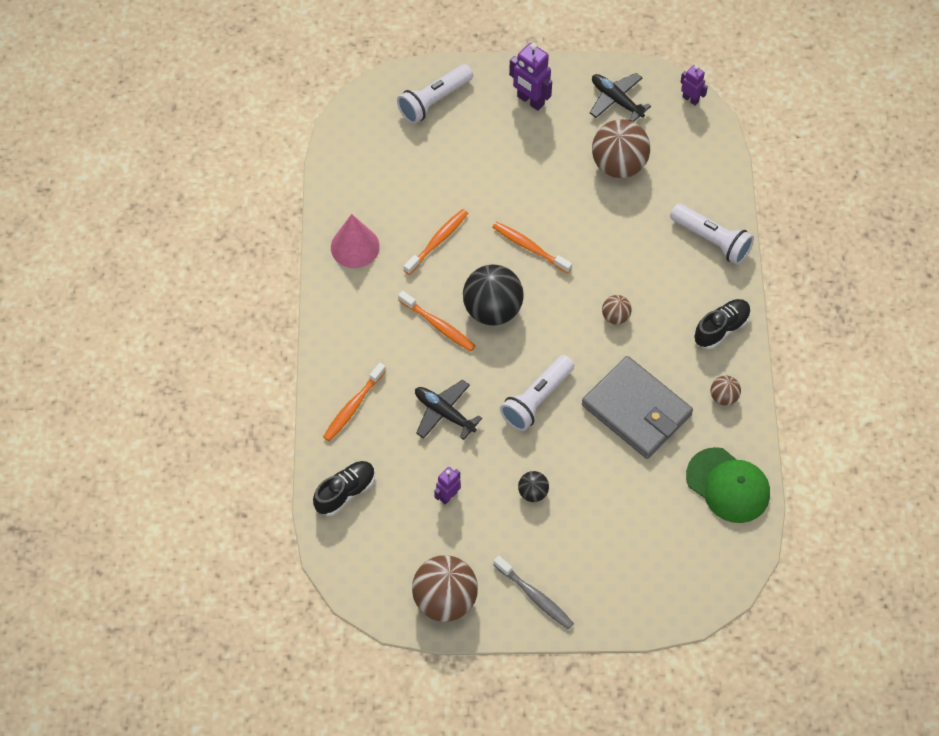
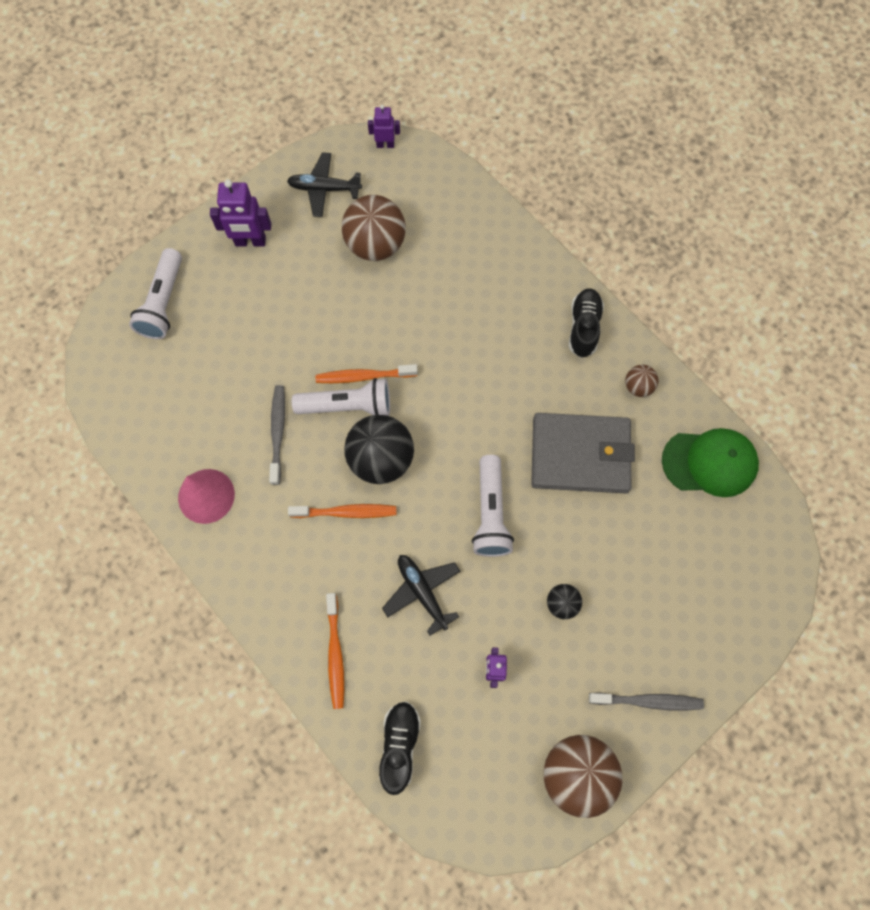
camera: 40 degrees left, 10 degrees up
(437, 241) = (278, 433): orange toothbrush -> grey toothbrush
(444, 413) = (422, 592): black plane -> black plane turned 60 degrees clockwise
(615, 316) = (490, 384): brown ball -> none
(711, 240) = (508, 255): white flashlight -> white flashlight (347, 406)

